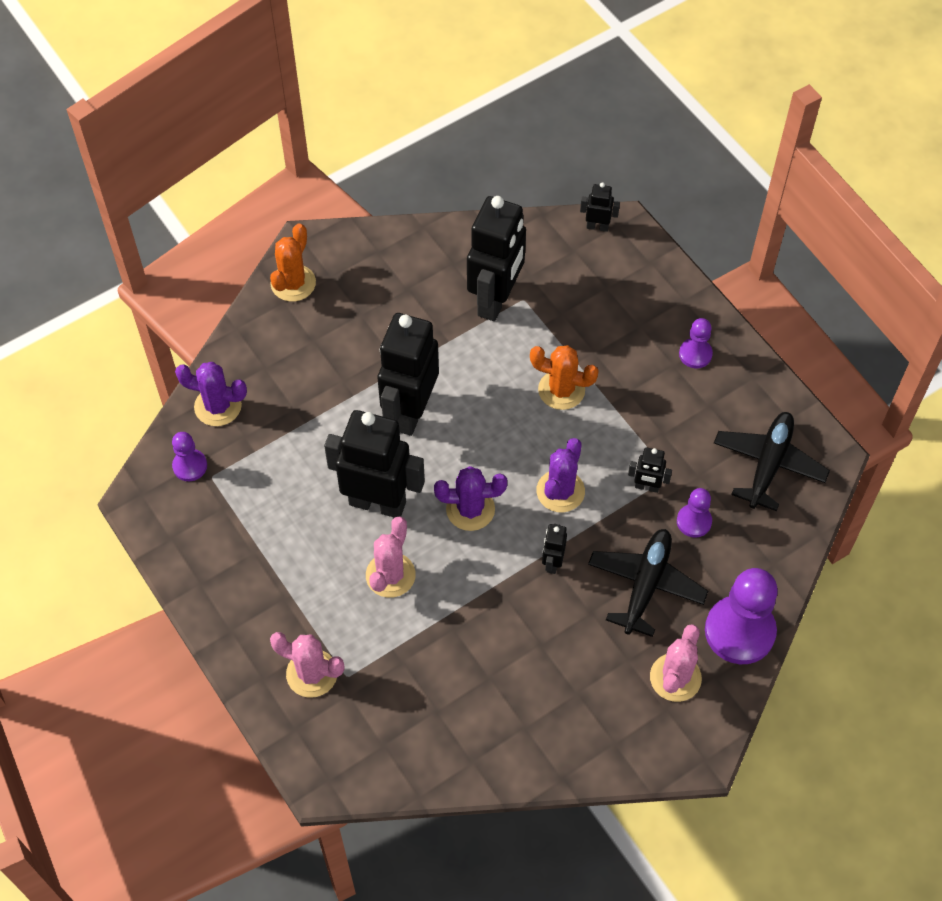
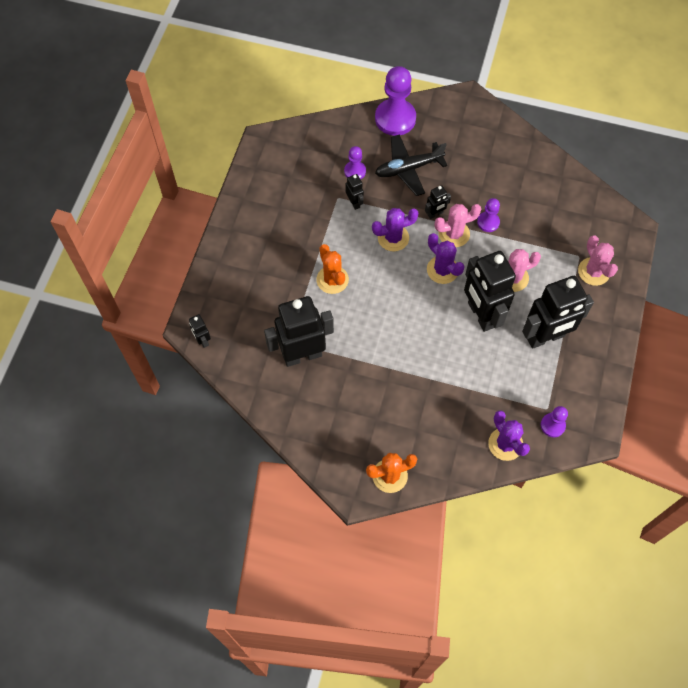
camera: 130 degrees left, 5 degrees up
(410, 412) = (414, 342): black robot -> black robot (545, 337)
(675, 677) = (443, 128): pink cactus -> pink cactus (454, 234)
(695, 354) = (252, 234): purple pawn -> purple pawn (488, 222)
(768, 464) = (292, 161): black plane -> none

